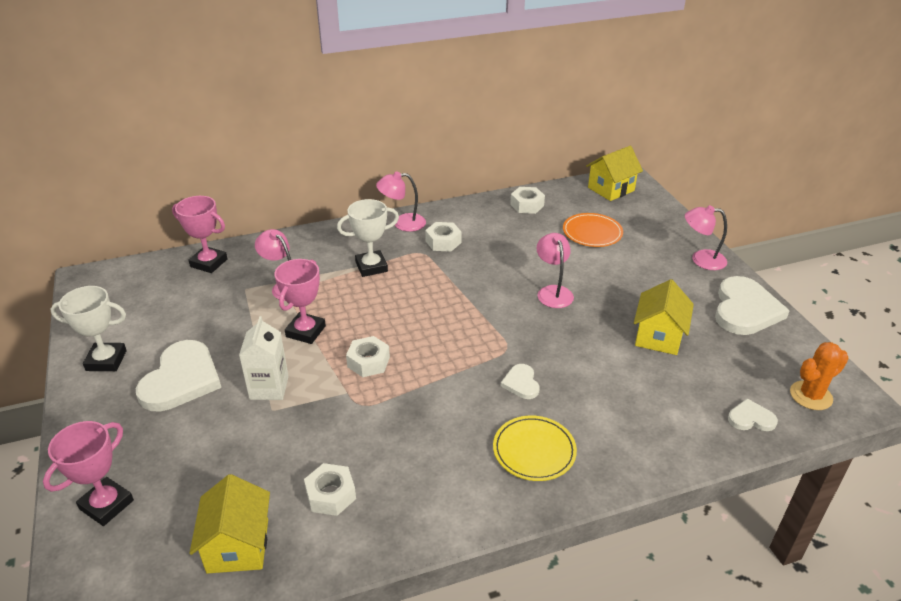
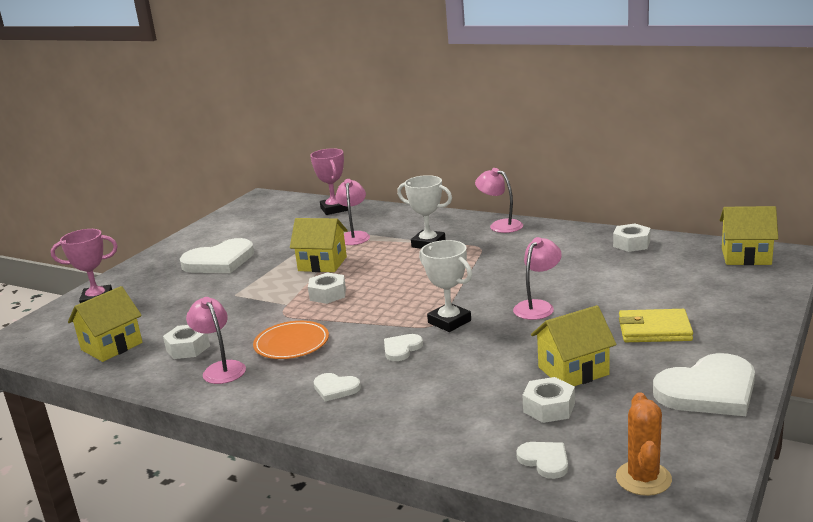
camera: 50 degrees right, 15 degrees down
(106, 360) = (203, 238): white trophy -> white trophy (449, 322)
(269, 388) = (252, 283): white carton -> none
(306, 331) = (322, 264): pink trophy -> yellow house
(443, 242) = (510, 246): white nut -> white nut (549, 407)
(534, 450) = (335, 388): yellow plate -> white heart
(592, 233) = (658, 281): orange plate -> orange plate (291, 343)
(651, 276) = (654, 330): none -> yellow wallet
(701, 259) = (739, 337): pink lamp -> pink lamp (221, 368)
(811, 396) = (643, 478): orange cactus -> orange cactus turned 75 degrees clockwise

